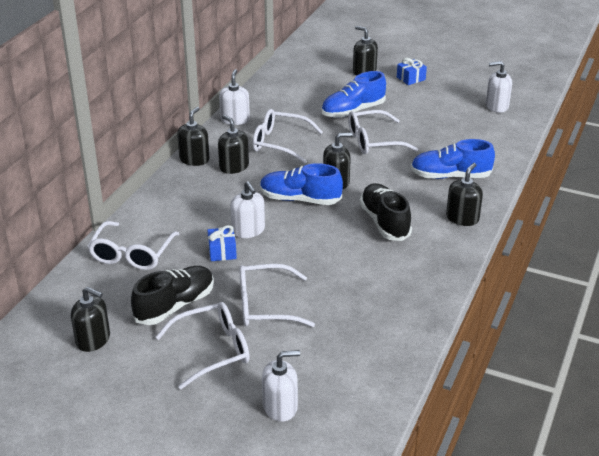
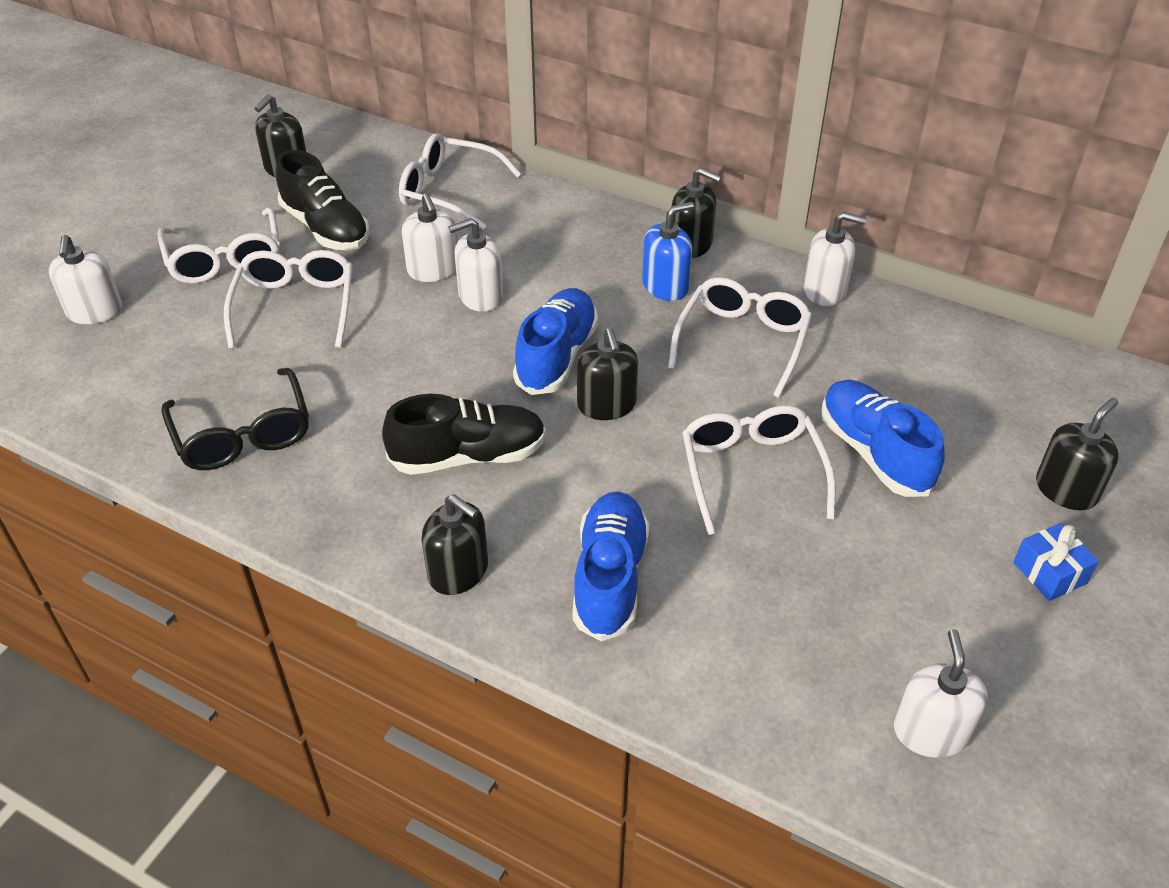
camera: 95 degrees right, 10 degrees up
(222, 251) = (433, 270): blue gift -> white soap dispenser
(234, 167) = (665, 286): black soap dispenser -> blue soap dispenser
(388, 306) = (243, 435): none -> black glasses

